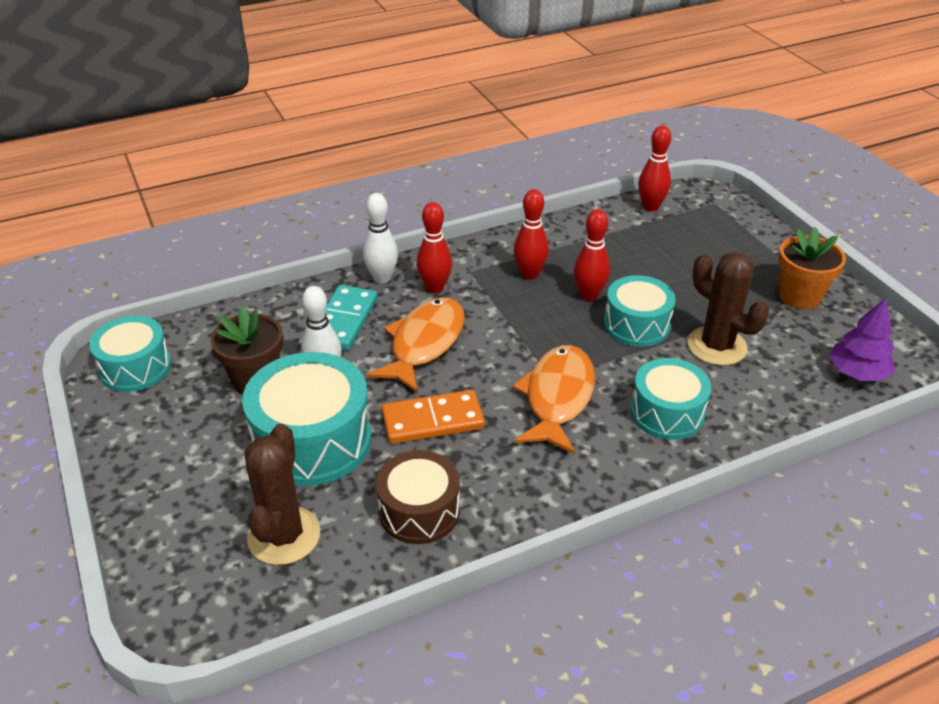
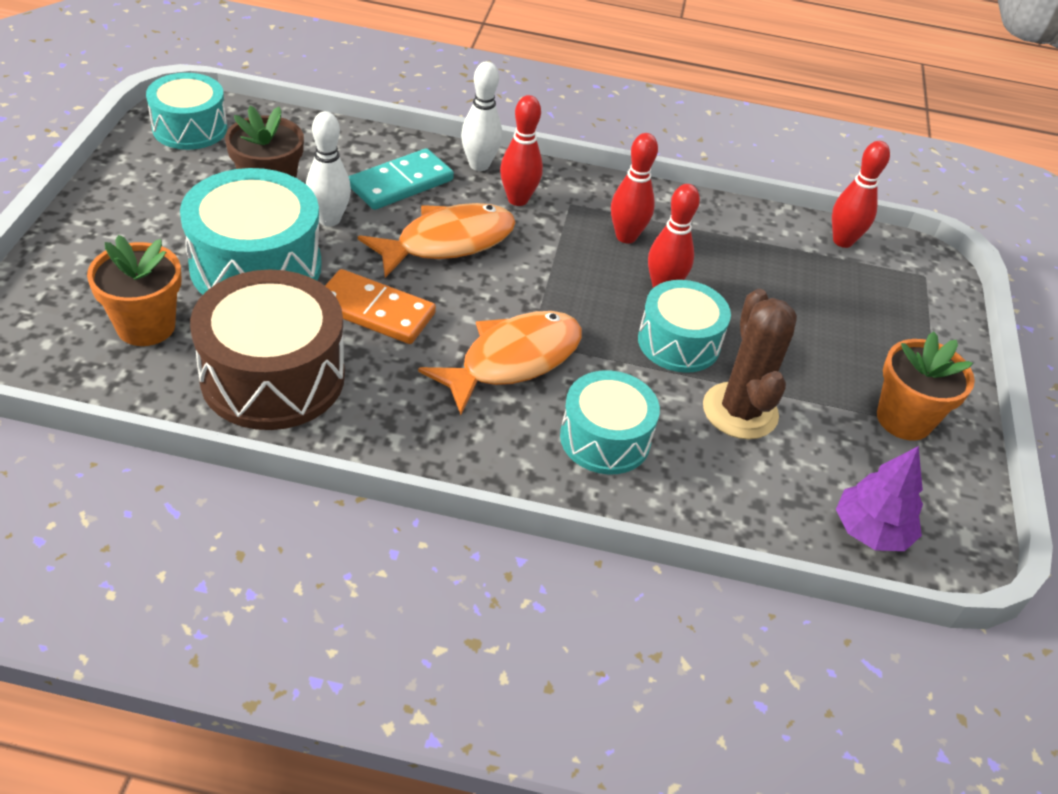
camera: 30 degrees right, 5 degrees up
(284, 536) = (146, 326): brown cactus -> orange flower pot
(419, 511) = (273, 376): brown drum -> brown drum, size x1.57

